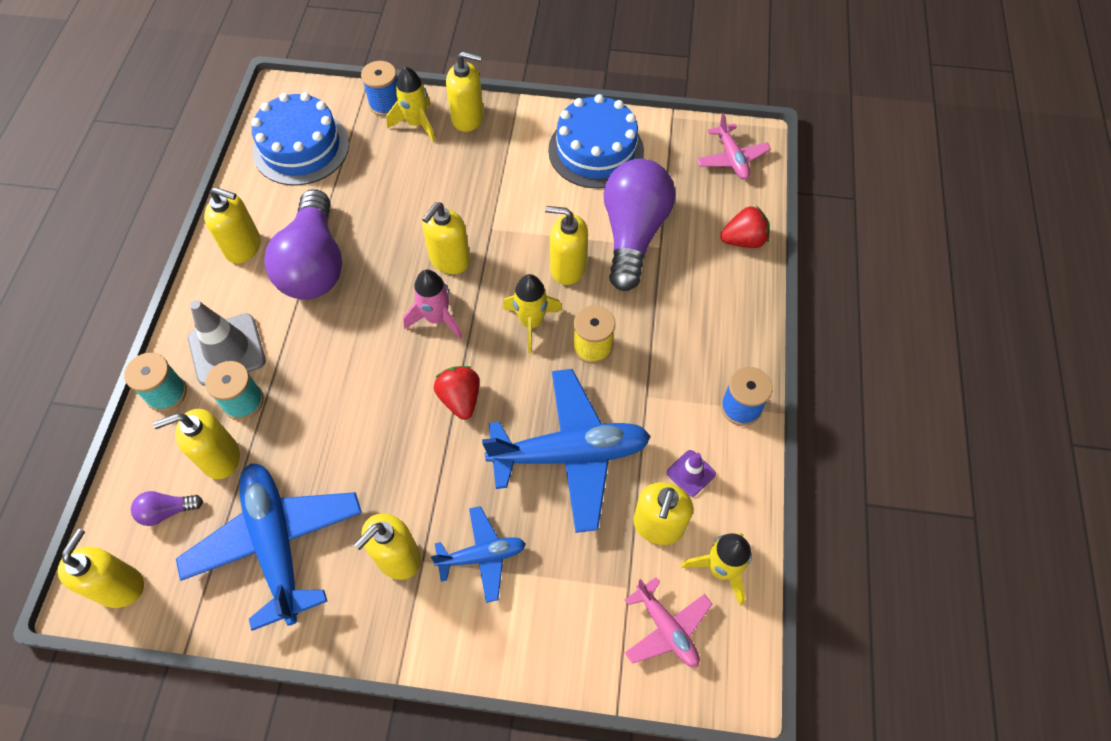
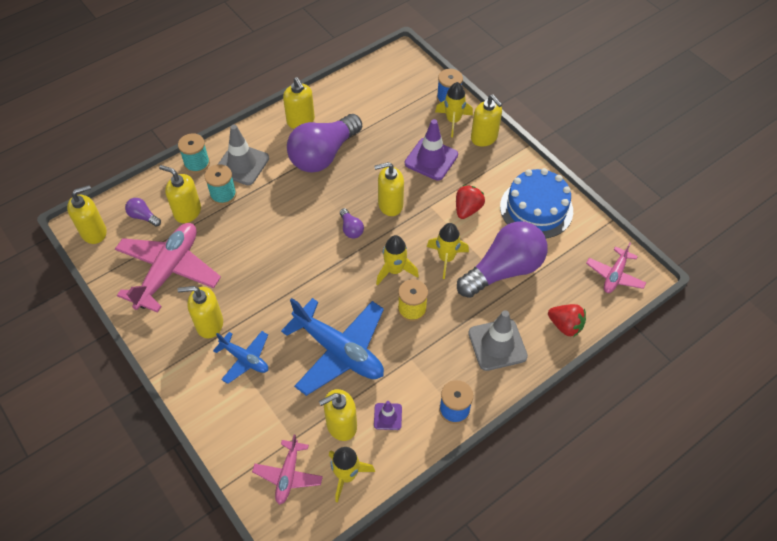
camera: 45 degrees right, 5 degrees down
(276, 544) = (168, 271): blue plane -> pink plane
(301, 148) = (381, 91): blue cake -> none
(436, 318) = (351, 229): pink rocket -> purple light bulb
(438, 180) = (431, 159): none -> purple traffic cone
(460, 399) = (318, 277): red strawberry -> red strawberry (467, 209)
(567, 268) = (446, 258): yellow soap dispenser -> yellow rocket
(707, 310) = (497, 344): none -> grey traffic cone

